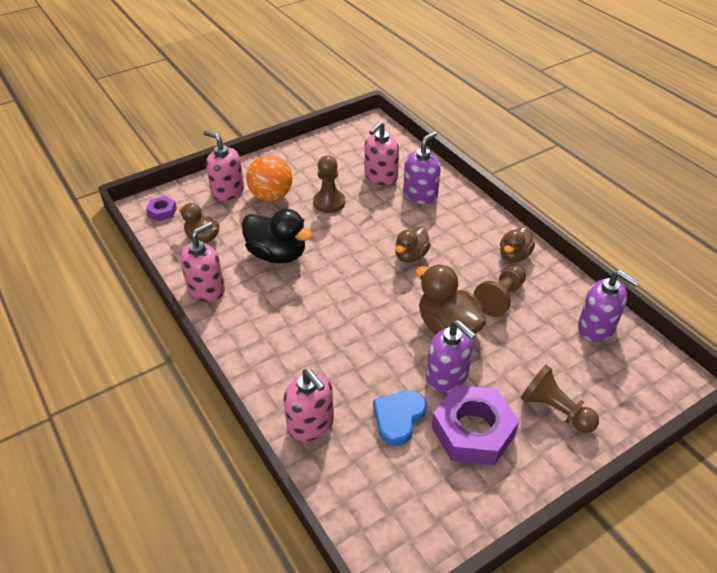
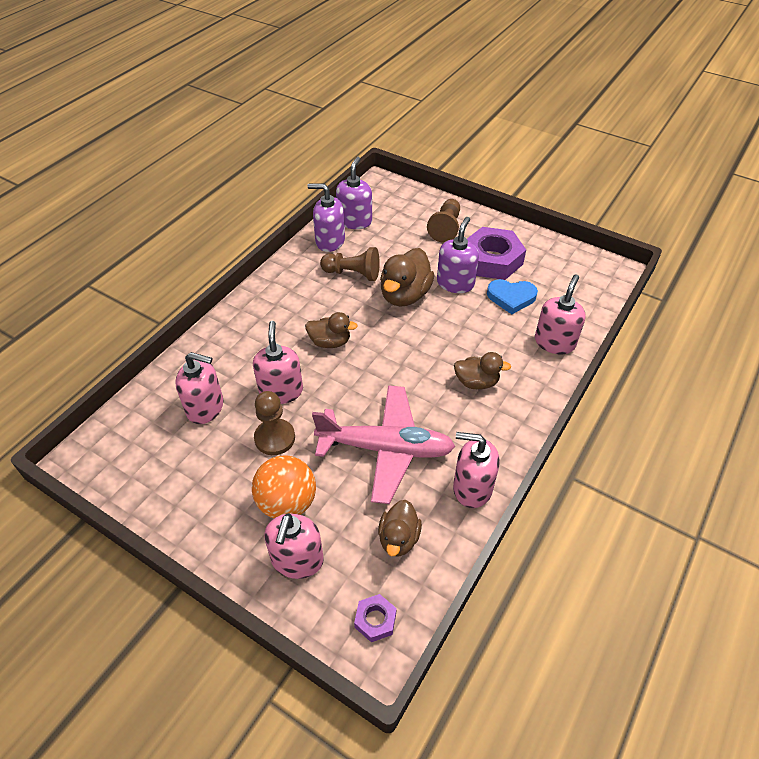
camera: 115 degrees left, 5 degrees up
(277, 254) = (386, 448): black duck -> pink plane
(372, 215) = (281, 391): none -> pink soap dispenser
(420, 194) = (227, 363): purple soap dispenser -> purple soap dispenser (330, 241)
(514, 256) = (294, 276): brown duck -> brown duck (476, 382)

